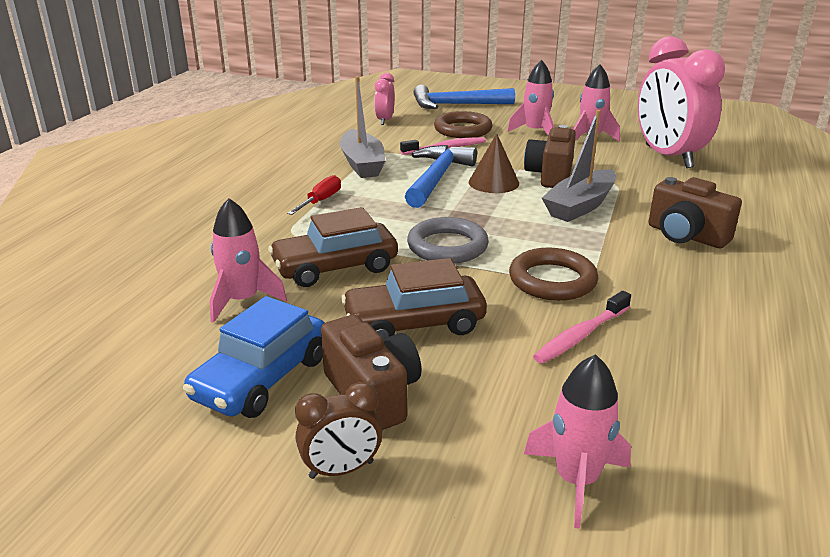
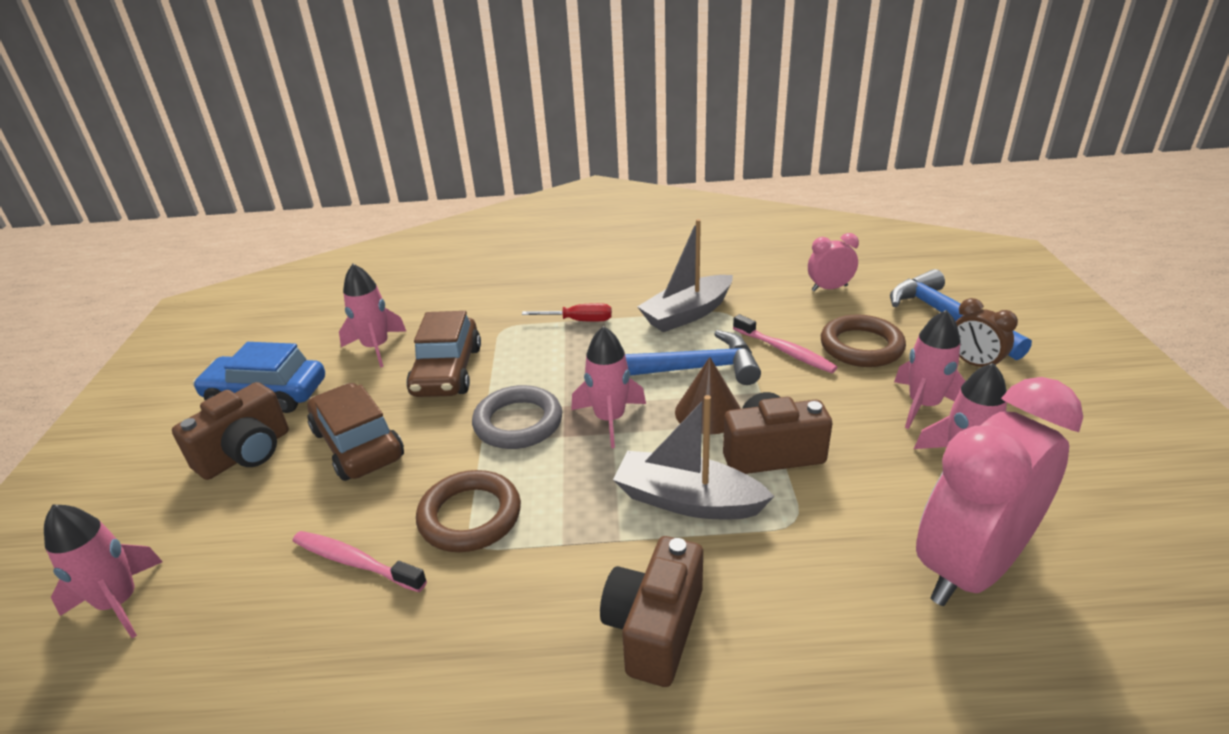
camera: 70 degrees right, 5 degrees up
(335, 267) = (447, 371): brown car -> brown car turned 135 degrees counterclockwise
(341, 470) = (153, 467): brown clock -> brown clock (974, 364)
(473, 213) = (610, 419): none -> pink rocket

